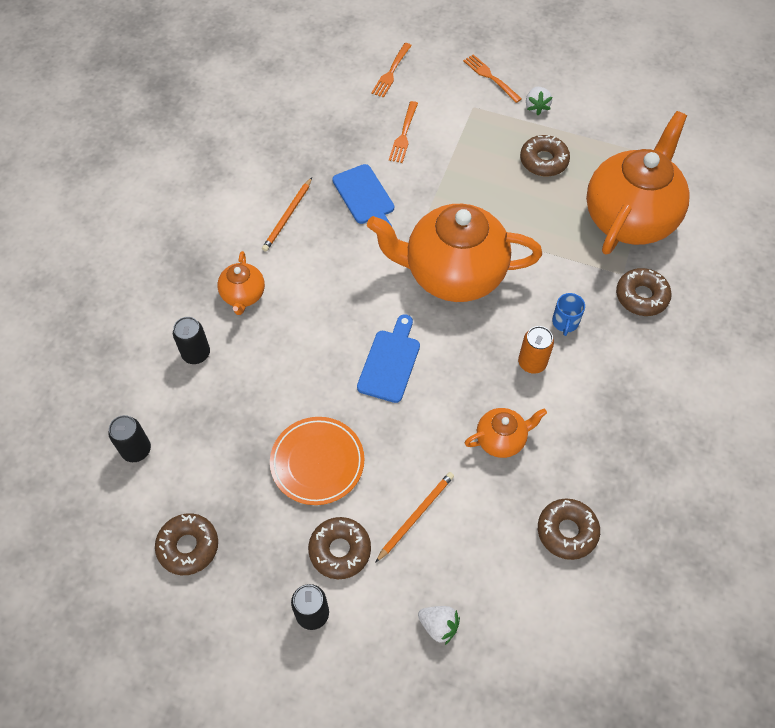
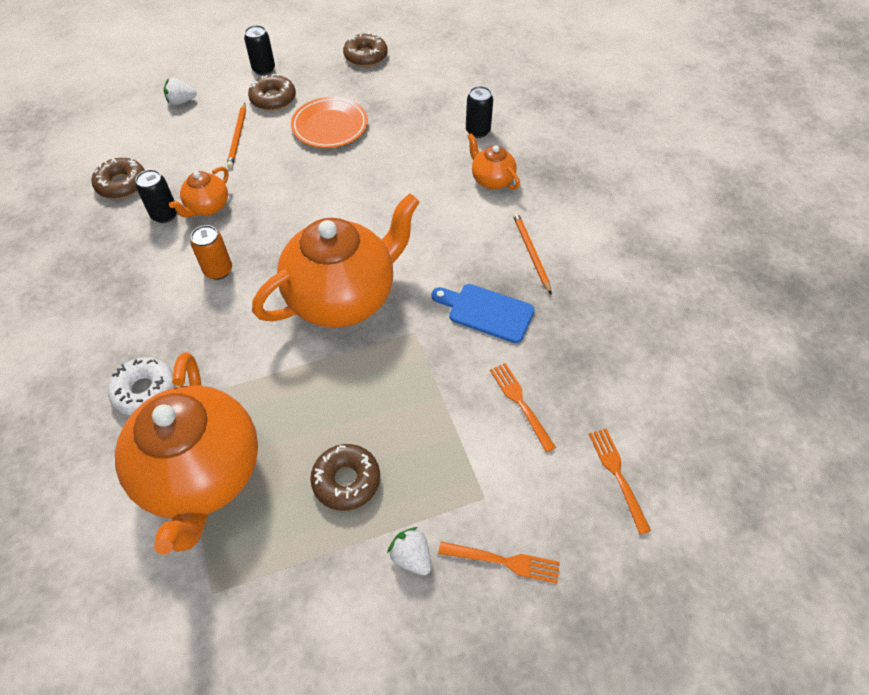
camera: 140 degrees right, 5 degrees down
(136, 450) = (449, 73): black can -> black can (165, 215)
(390, 362) = (335, 204): blue cutting board -> none
(565, 322) = (209, 320): blue mug -> none
(641, 296) = (145, 391): brown donut -> white donut

